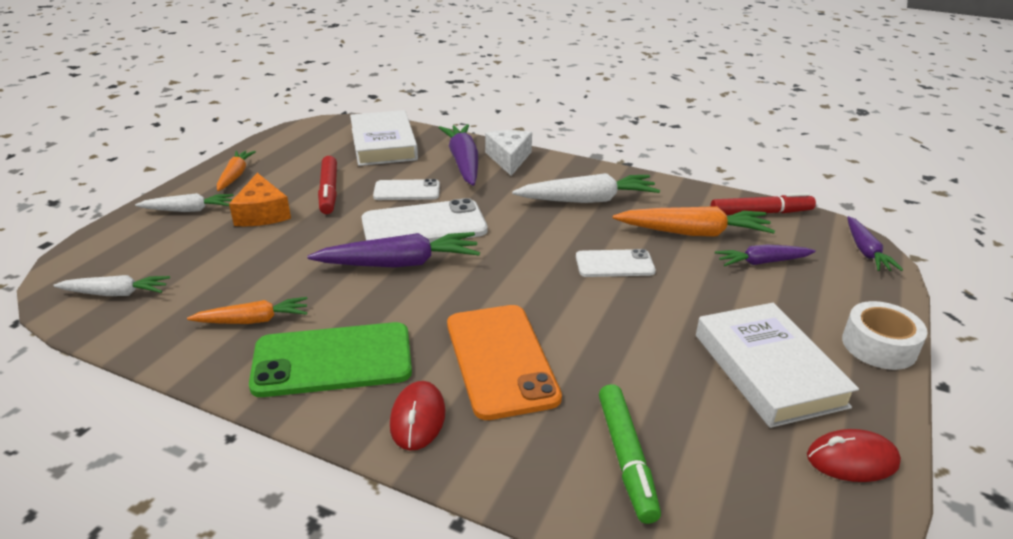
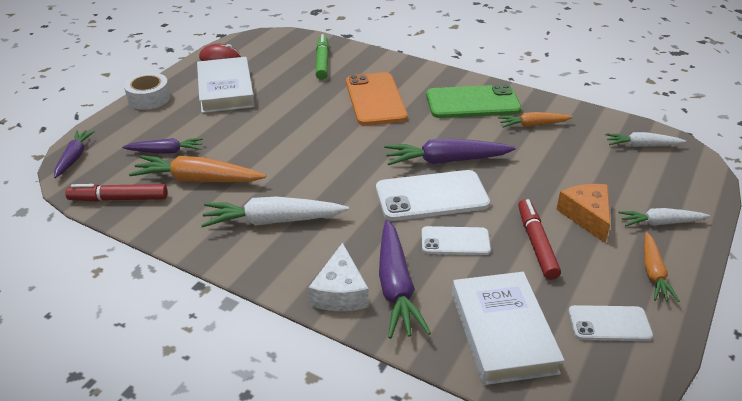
camera: 175 degrees left, 5 degrees up
(418, 419) = (420, 77): red mouse -> none
(614, 264) = (280, 154): white phone -> white phone (609, 324)

